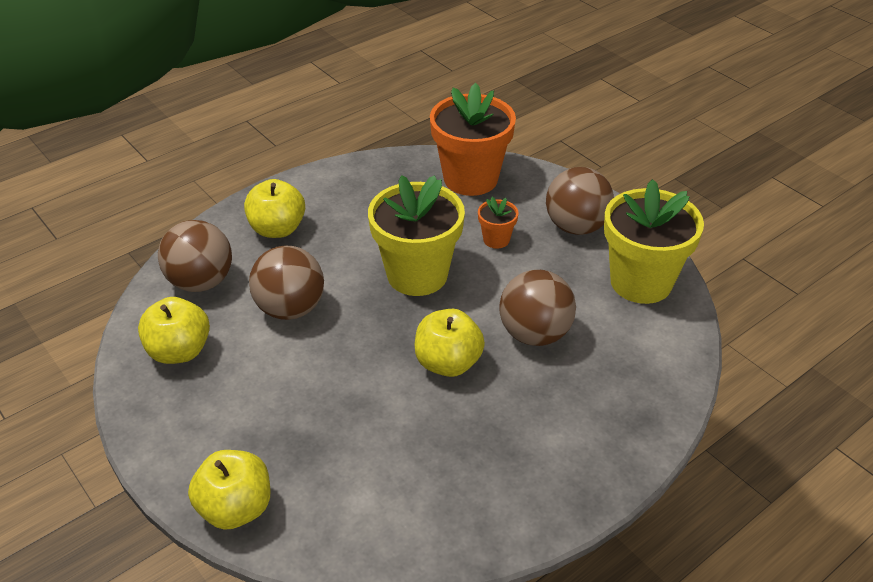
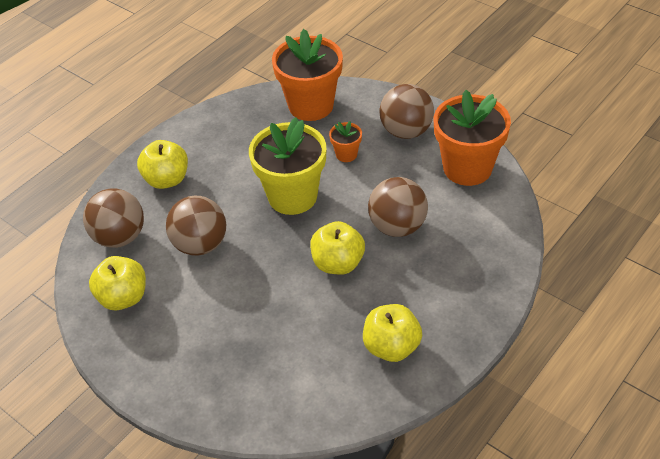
camera: 10 degrees left, 5 degrees up
(236, 508) = (212, 409): yellow apple -> yellow apple (391, 347)
(641, 282) = (467, 168): yellow flower pot -> orange flower pot

